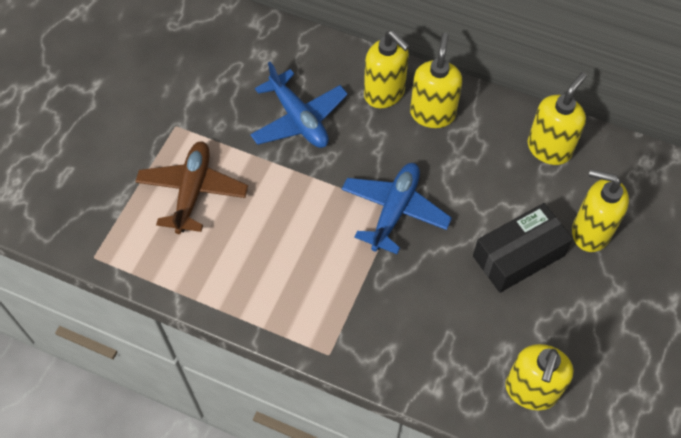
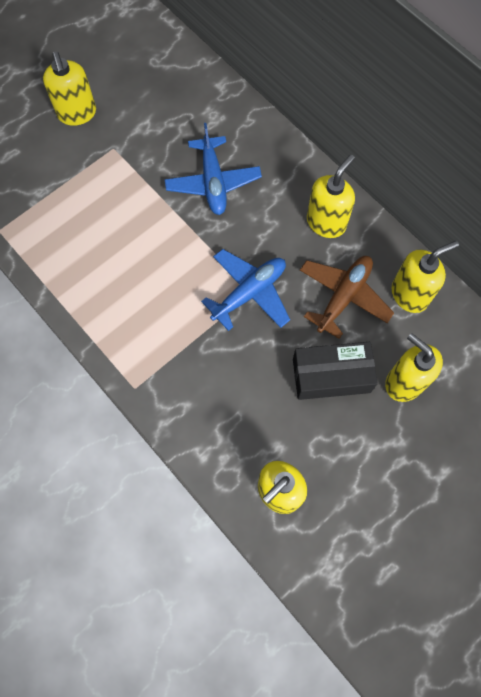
camera: 25 degrees right, 10 degrees up
(193, 191) = (99, 209): brown plane -> brown plane (343, 297)
(384, 93) = (295, 188): yellow soap dispenser -> yellow soap dispenser (77, 113)

